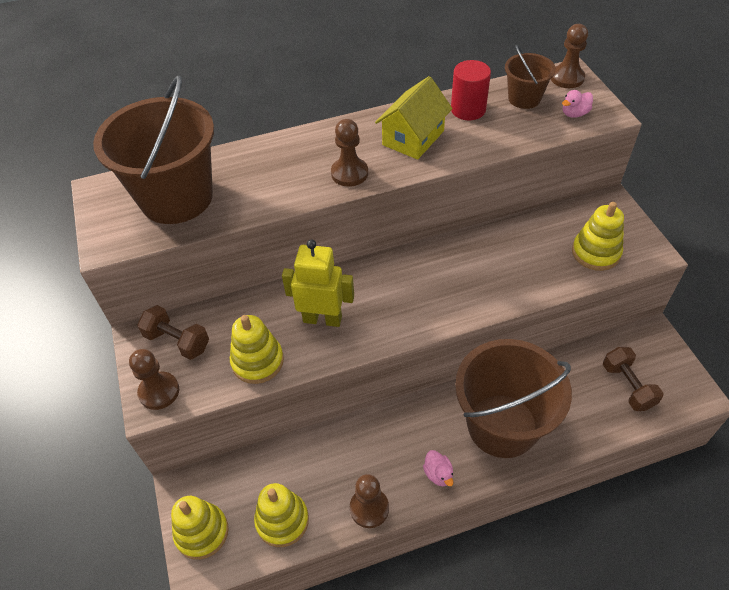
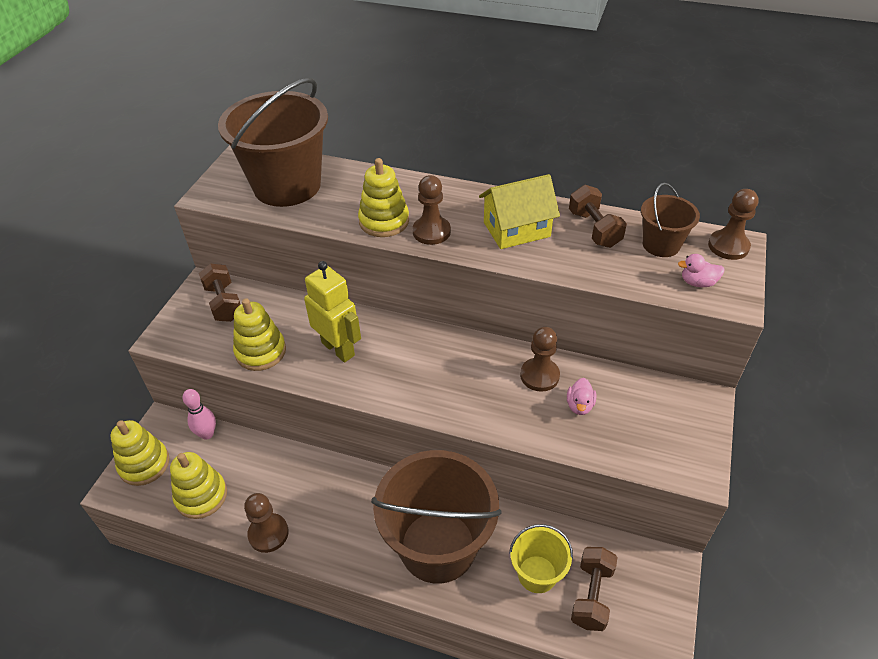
camera: 35 degrees right, 5 degrees down
(159, 391) = (177, 331): brown pawn -> brown pawn (539, 376)
(234, 468) = (207, 434): none -> pink bowling pin
(438, 474) = (346, 547): pink duck -> pink duck (579, 405)
(468, 109) = (594, 229): red cylinder -> brown dumbbell
(583, 397) = (537, 574): none -> yellow bucket
(595, 253) = (636, 437): yellow stacking toy -> yellow stacking toy (384, 221)

